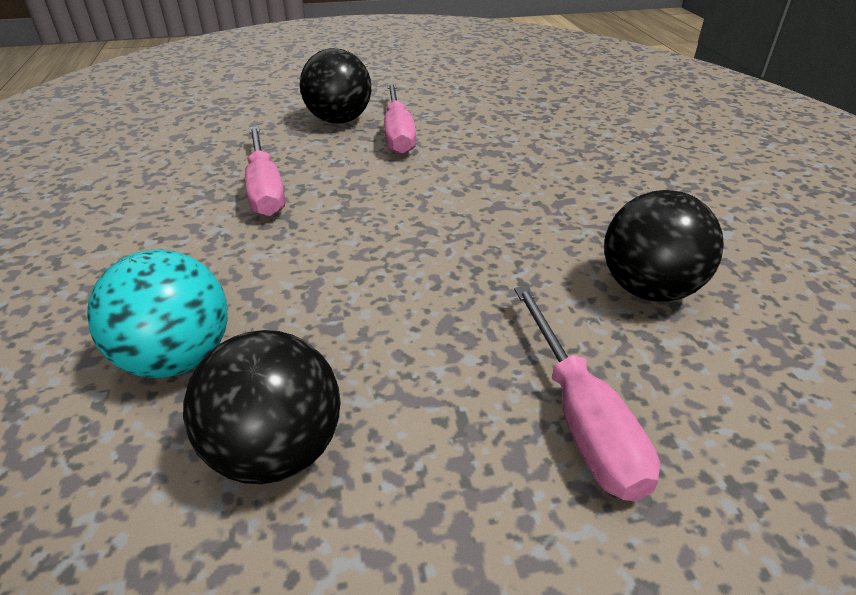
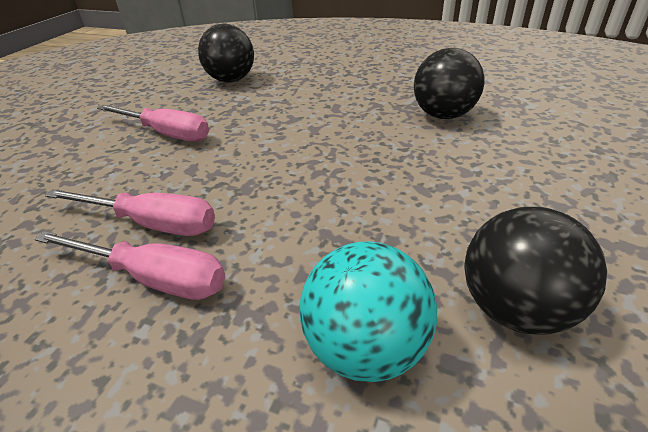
camera: 55 degrees left, 0 degrees up
(339, 120) = (97, 152): black ball -> black ball (231, 80)
(581, 417) = (535, 172): pink screwdriver -> pink screwdriver (153, 278)

